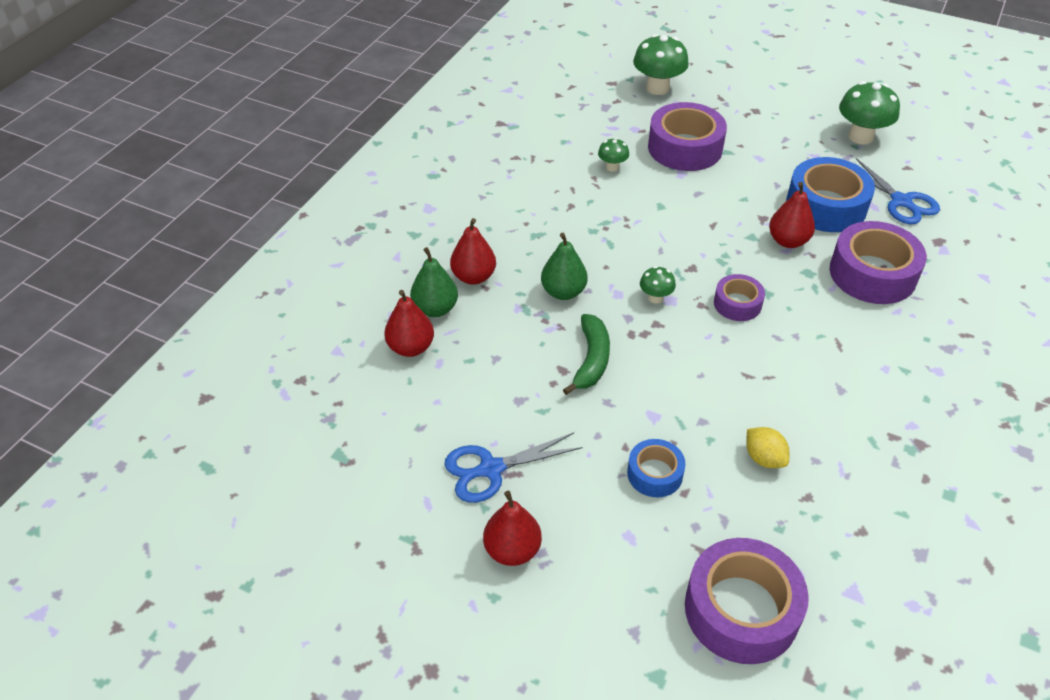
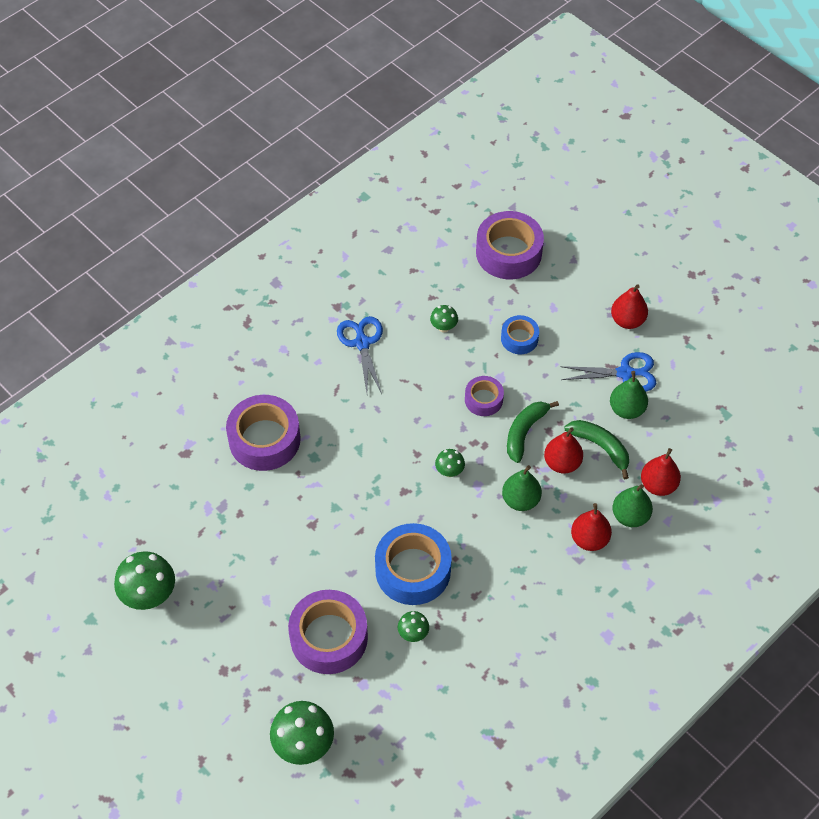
camera: 160 degrees left, 10 degrees up
(474, 422) = (626, 409): none -> green pear
(492, 369) = (600, 447): none -> green banana
(737, 304) = (388, 446): purple tape -> purple tape (483, 400)
(764, 458) = (443, 327): yellow lemon -> green mushroom
(788, 241) = (308, 493): red pear -> red pear (562, 463)
(826, 206) = (248, 520): blue tape -> blue tape (413, 570)
(901, 201) = (180, 504): blue scissors -> blue scissors (362, 343)

